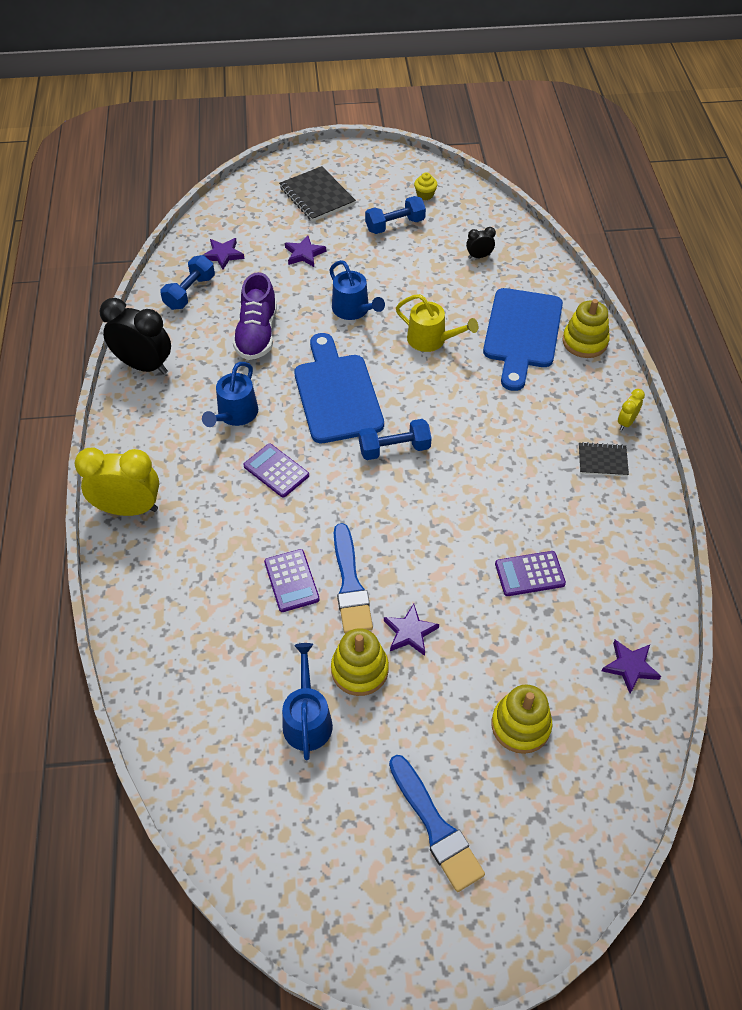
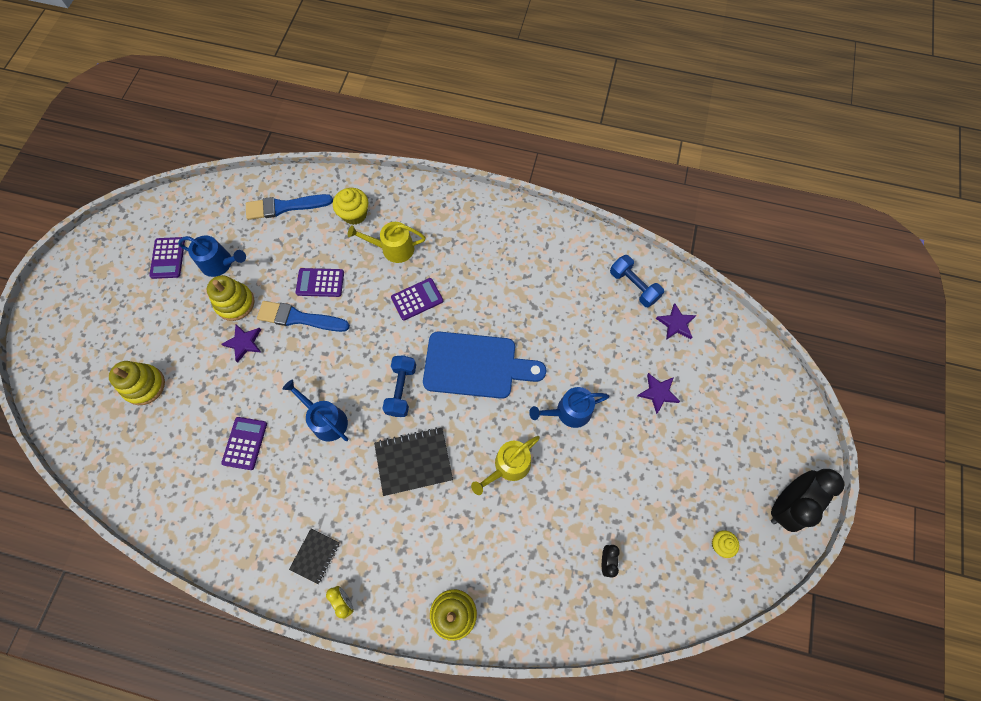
camera: 110 degrees right, 15 degrees up
(129, 509) = (425, 201): yellow clock -> none
(144, 366) = (558, 236): black clock -> black clock (785, 504)
(173, 581) = (354, 214): none -> yellow cupcake
(213, 518) = (393, 248): none -> yellow watering can
(235, 414) = (483, 286): blue watering can -> blue watering can (326, 420)
(257, 334) = (565, 324): purple shoe -> none
(317, 196) = (743, 431): black notebook -> black notebook (413, 461)
(324, 799) = (168, 258): none -> purple calculator
(395, 225) = (678, 493): blue dumbbell -> none
(436, 827) = (117, 311): blue brush -> blue brush (284, 207)
(522, 333) = (486, 555): blue cutting board -> none
(630, 667) = (140, 479): purple star -> none

